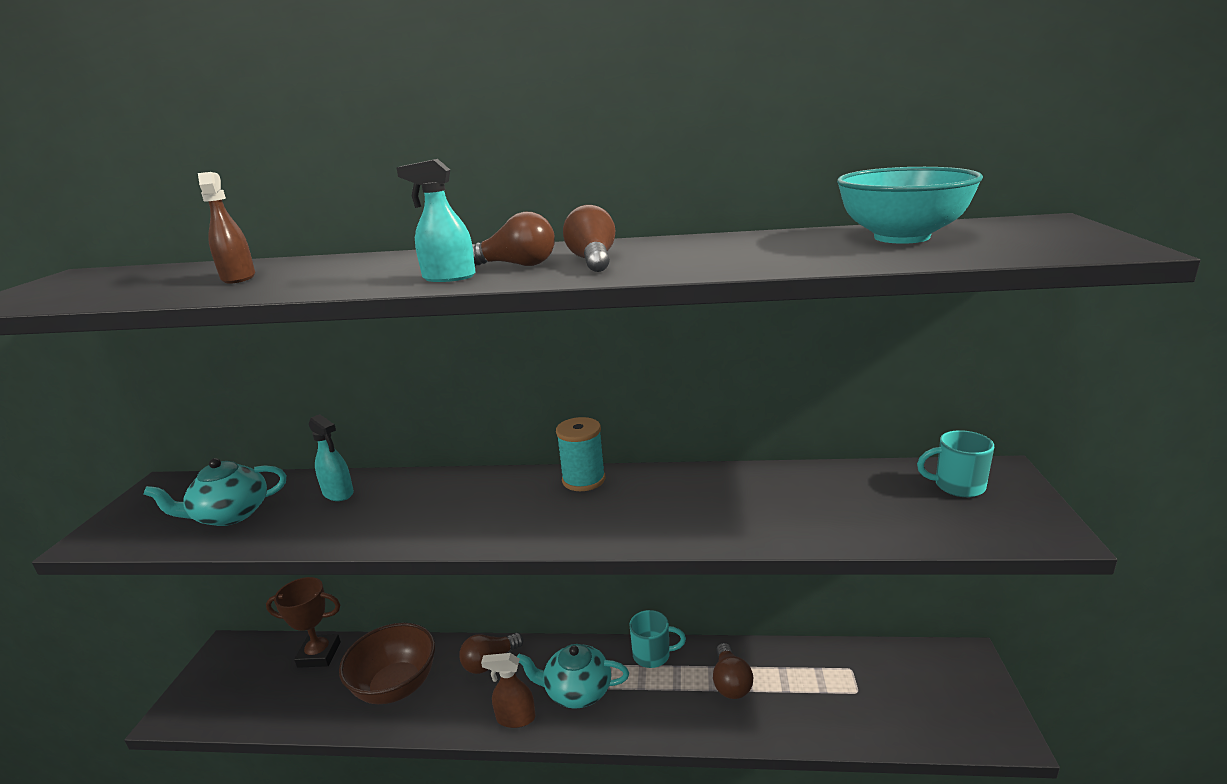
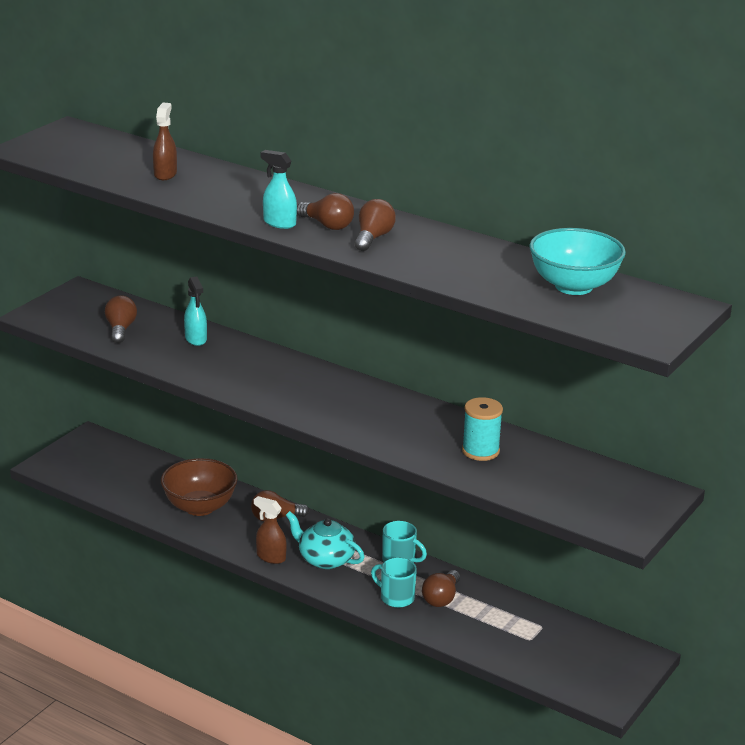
camera: 25 degrees right, 5 degrees up
(230, 514) = (120, 329): turquoise teapot -> brown light bulb
(319, 654) = (155, 466): brown trophy -> none
(583, 480) = (366, 390): turquoise spool -> turquoise spool (480, 451)
(957, 486) = (616, 488): turquoise mug -> turquoise mug (396, 597)

